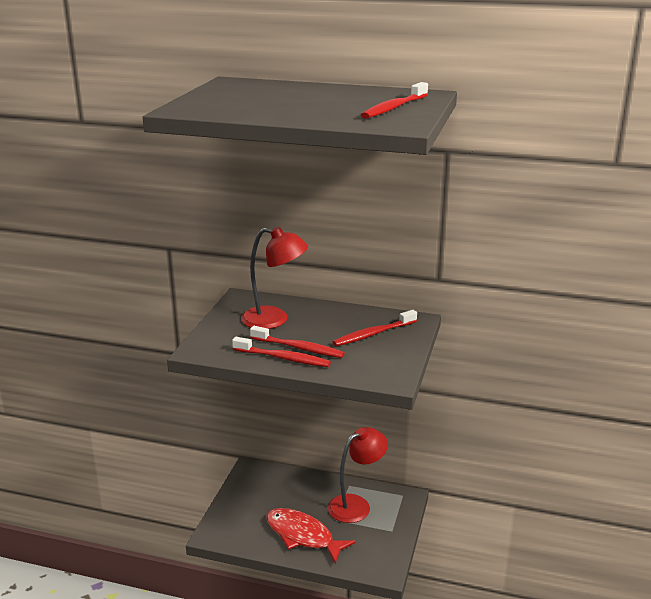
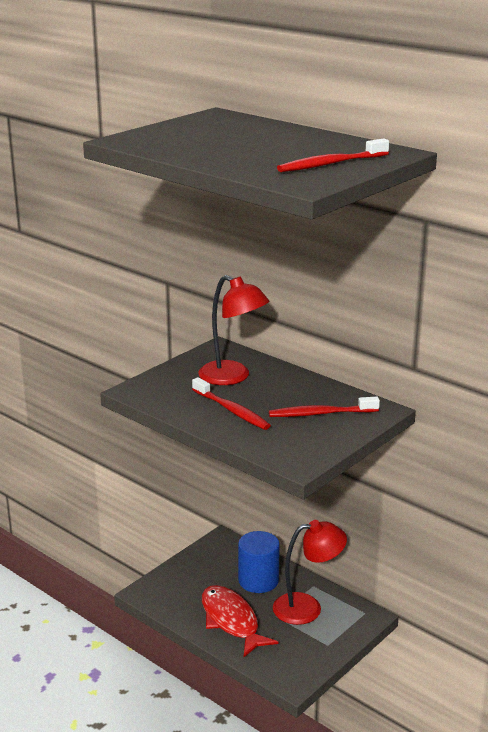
camera: 25 degrees right, 0 degrees up
(283, 358) = (208, 417): red toothbrush -> none
(302, 494) = (258, 580): none -> blue cylinder

